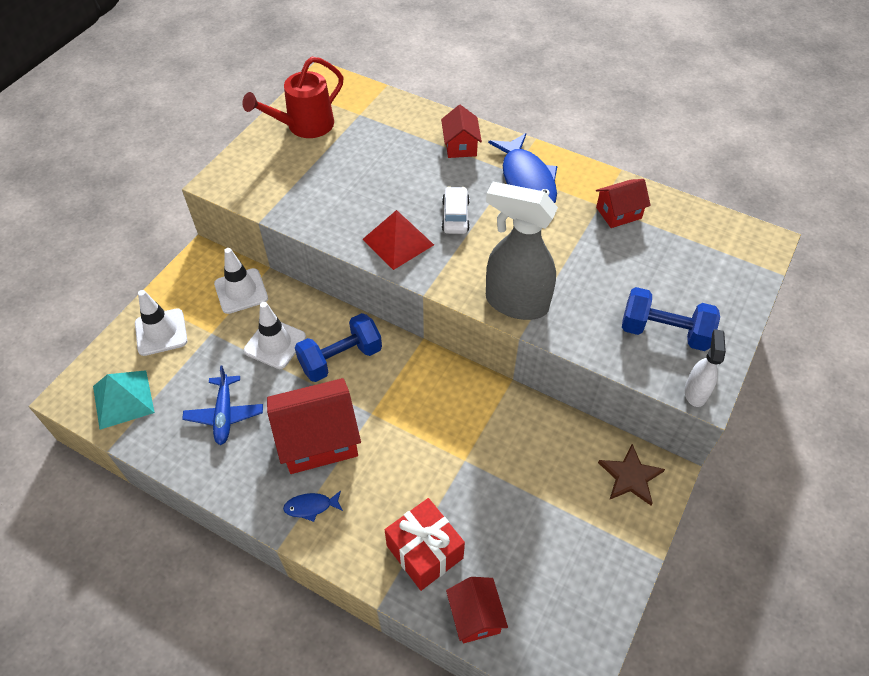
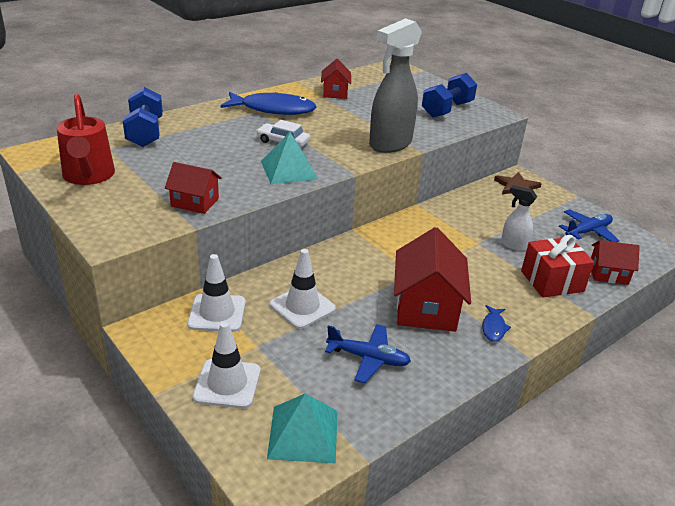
camera: 70 degrees left, 20 degrees down
(341, 358) = (346, 274): blue dumbbell -> blue dumbbell (145, 133)
(398, 242) = (289, 170): red pyramid -> turquoise pyramid
(460, 146) = (207, 120): red house -> red house (195, 202)
(566, 581) = (588, 232): none -> blue plane
(695, 392) = (498, 115): white spray bottle -> white spray bottle (513, 245)

